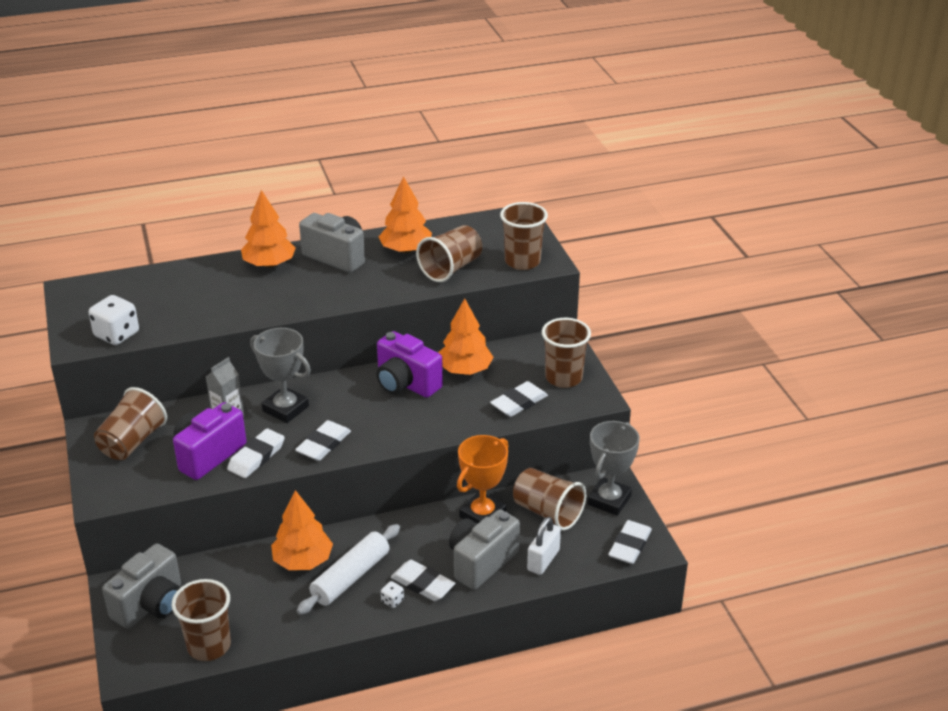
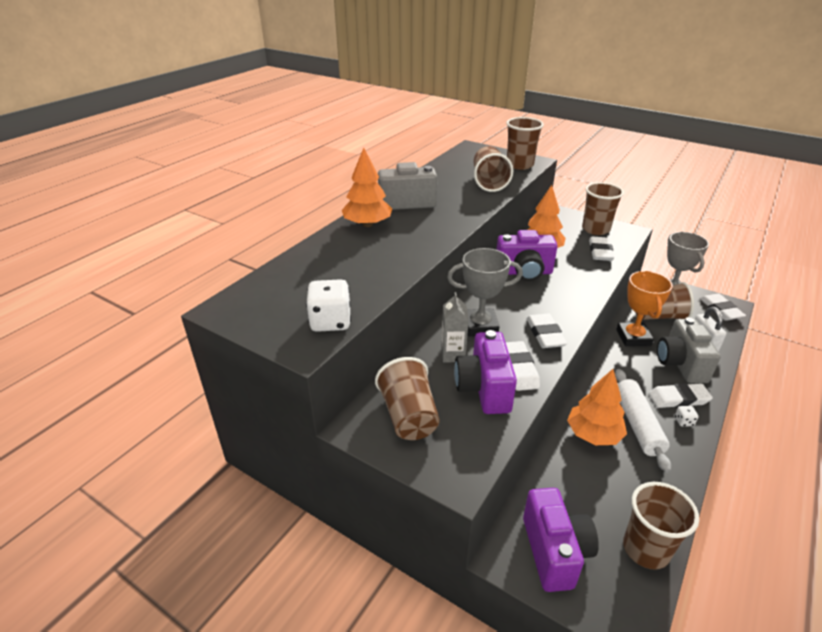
camera: 40 degrees left, 0 degrees up
(151, 605) = (554, 551): grey camera -> purple camera
(406, 250) = (443, 183): orange tree -> none

